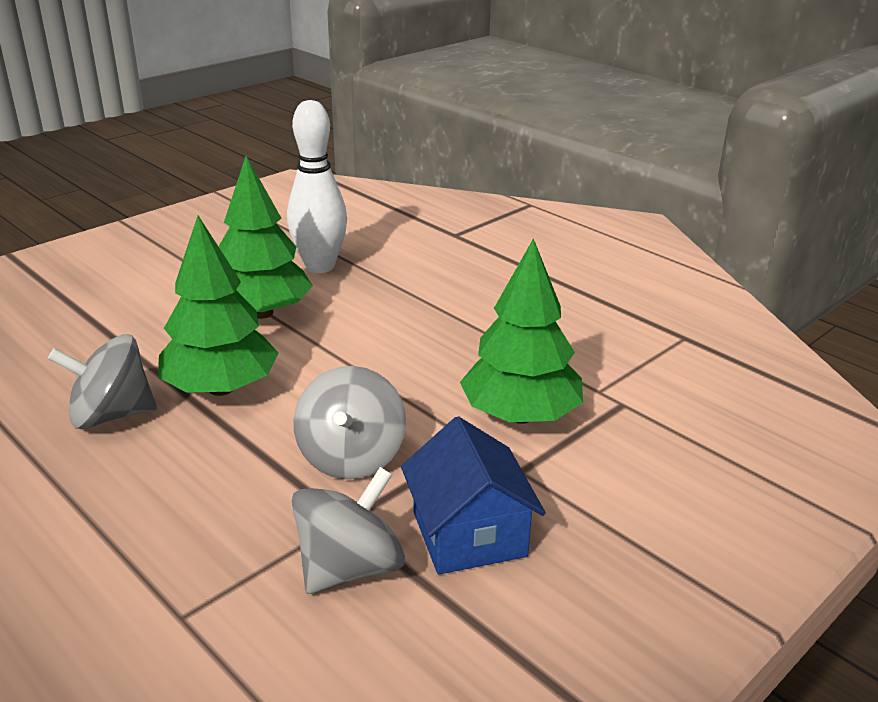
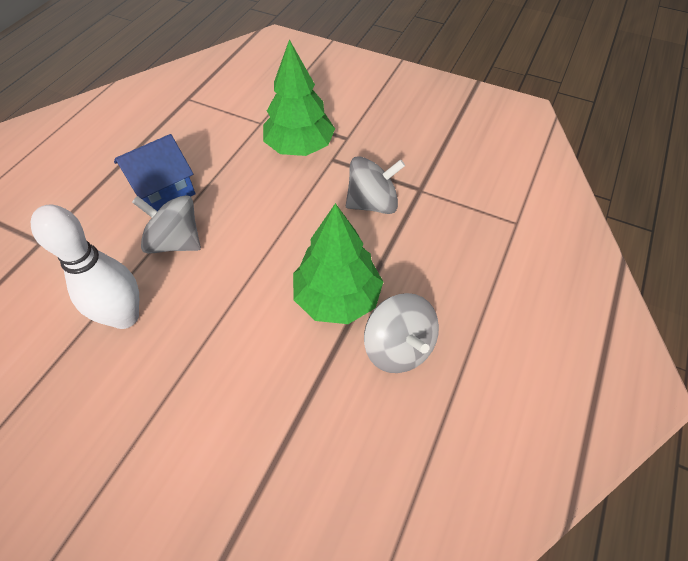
camera: 110 degrees left, 25 degrees up
(262, 313) = (223, 323): green tree -> none
(350, 568) = (450, 176): grey spinning top -> grey spinning top (175, 242)
(469, 534) = (403, 144): blue house -> blue house (163, 190)

